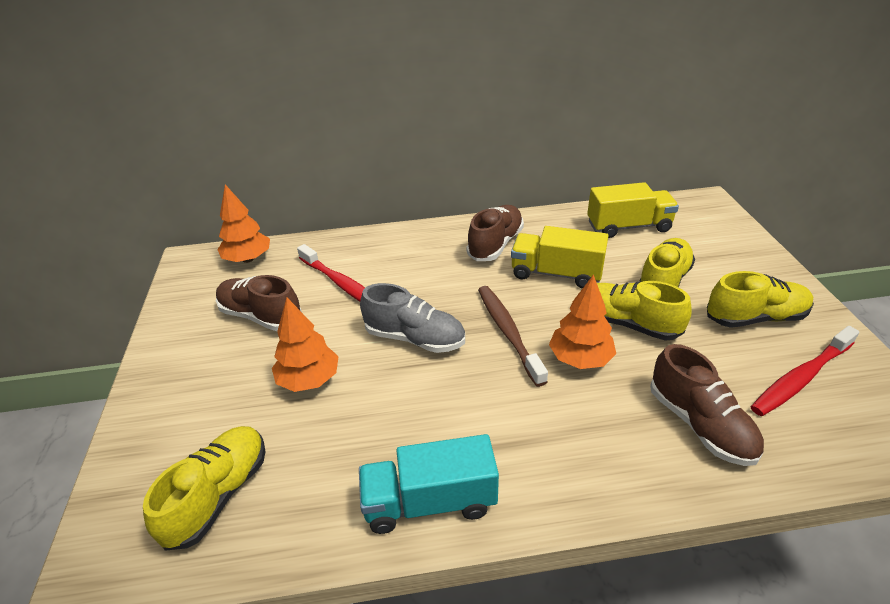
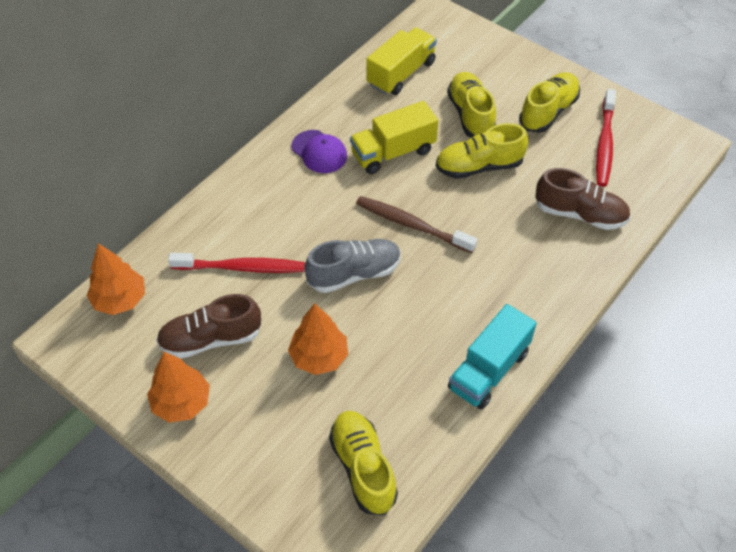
camera: 45 degrees left, 15 degrees up
(495, 244) = (319, 152): brown shoe -> purple cap
(580, 359) = (477, 214): orange tree -> orange tree (181, 403)

